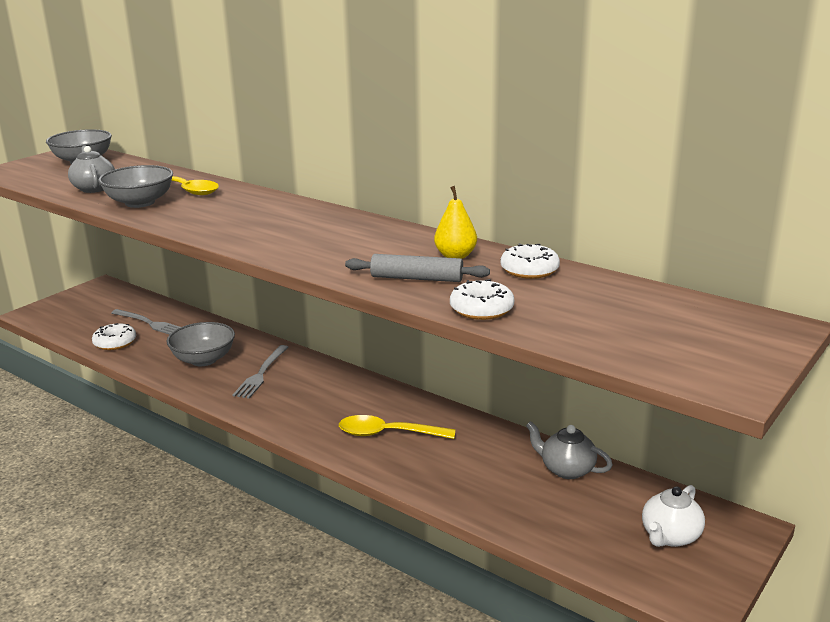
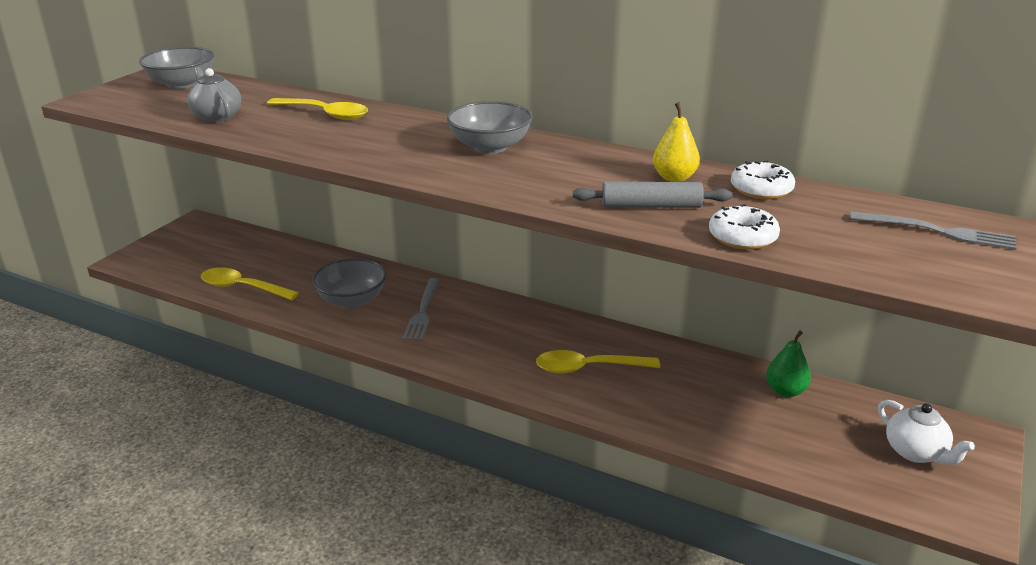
camera: 10 degrees left, 5 degrees up
(115, 342) = (242, 288): white donut -> yellow spoon
(140, 203) = (283, 132): grey bowl -> grey bowl (490, 147)
(149, 323) = (272, 263): grey fork -> grey fork (937, 232)
(566, 469) = (785, 391): grey teapot -> green pear
(670, 536) = (916, 452): white teapot -> white teapot turned 60 degrees counterclockwise

